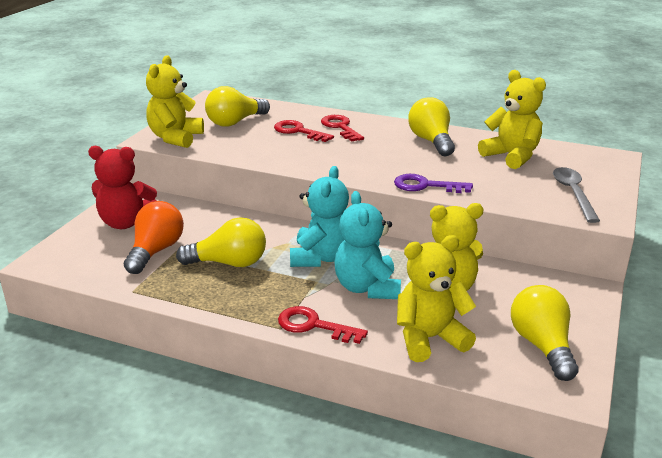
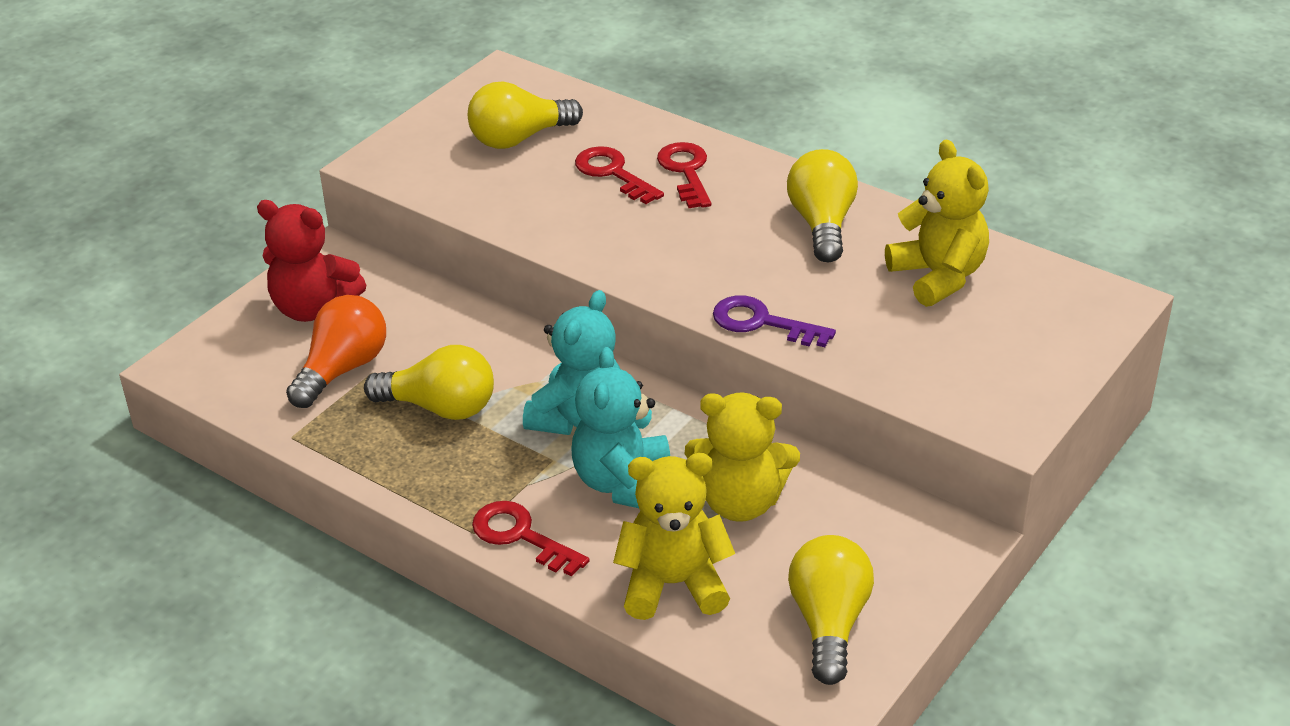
camera: 15 degrees right, 10 degrees up
(175, 138) = (413, 165): yellow teddy bear -> none
(573, 194) = (991, 372): grey spoon -> none

